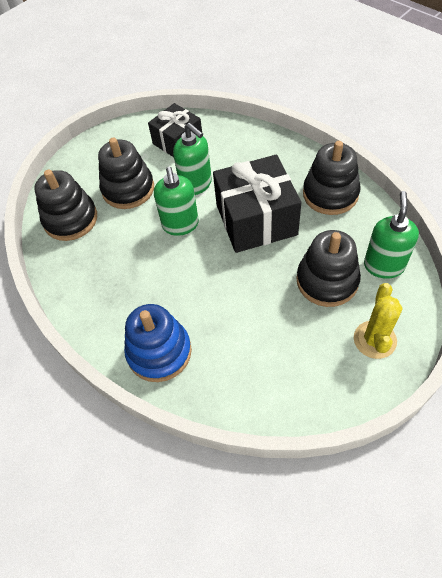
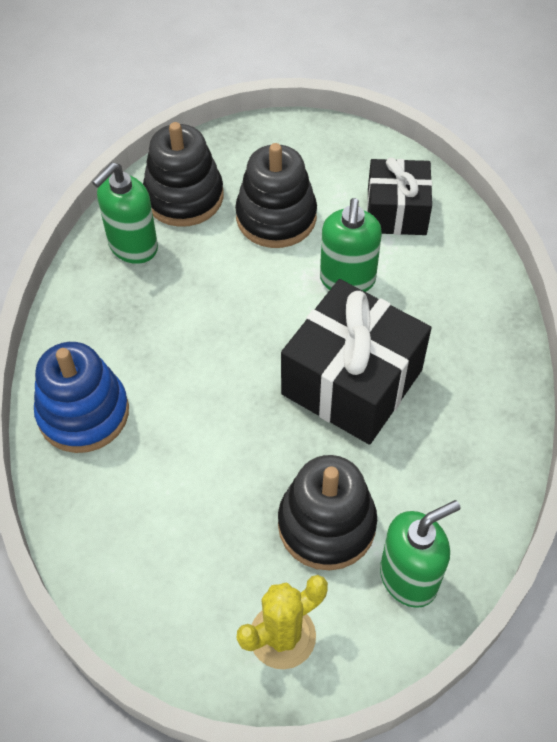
camera: 45 degrees right, 0 degrees up
(180, 225) = (272, 308): green soap dispenser -> green soap dispenser (133, 247)
(330, 194) = (473, 439): black stacking toy -> none

